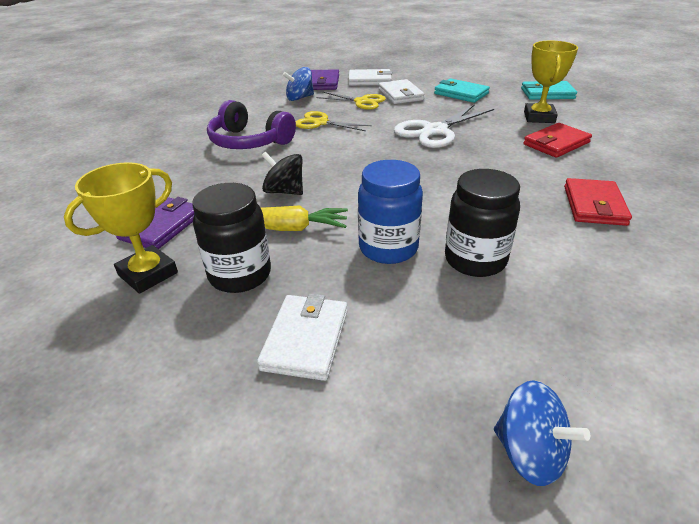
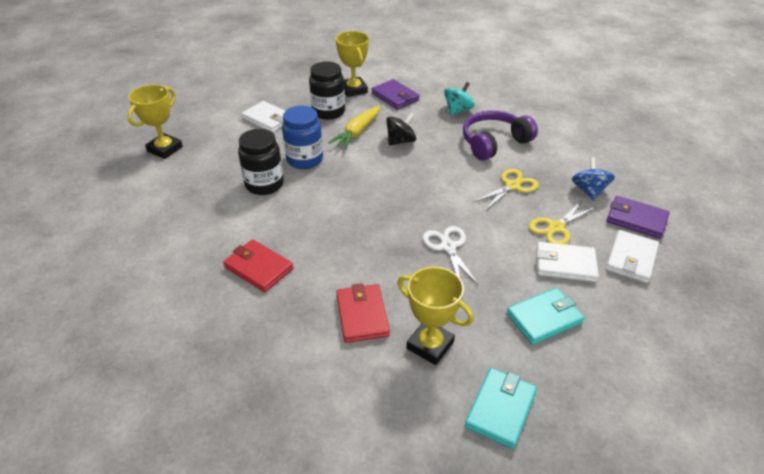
camera: 115 degrees right, 5 degrees up
(184, 173) = (458, 110): none -> turquoise spinning top
(435, 131) = (448, 247): white scissors -> white scissors, size x0.66
(529, 452) = (165, 149): blue spinning top -> yellow trophy

